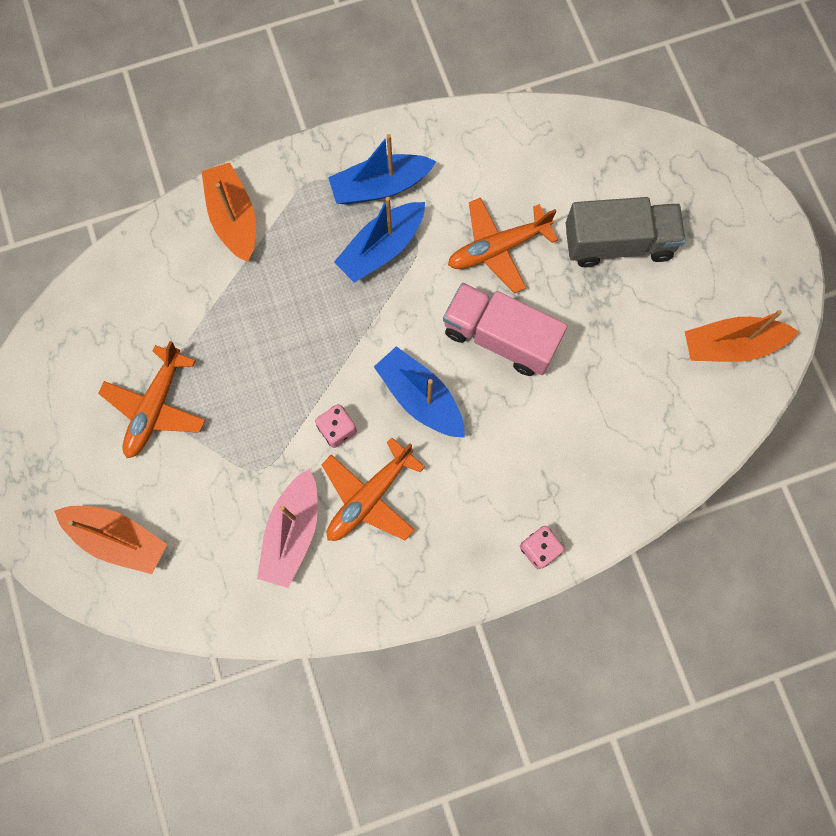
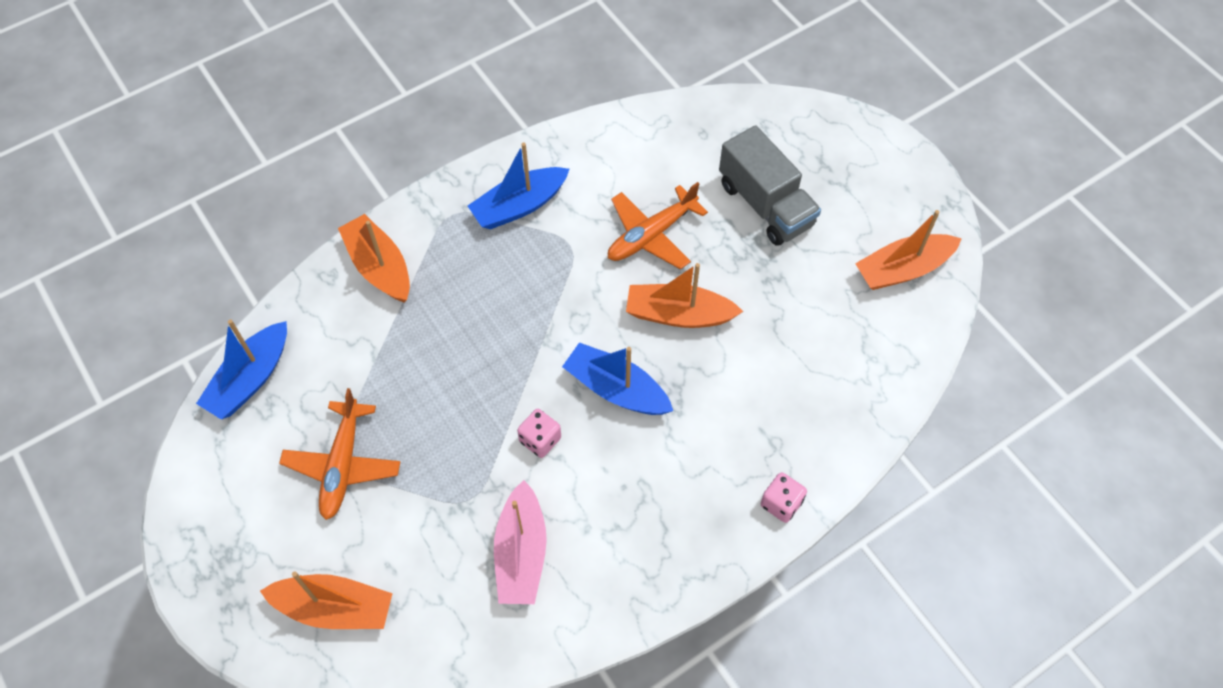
camera: 15 degrees left, 15 degrees down
(369, 497) = (592, 497): orange plane -> none
(382, 248) = (537, 261): blue boat -> blue boat (250, 379)
(500, 338) = (678, 314): pink truck -> orange boat
(618, 243) = (765, 204): grey truck -> grey truck turned 75 degrees clockwise

